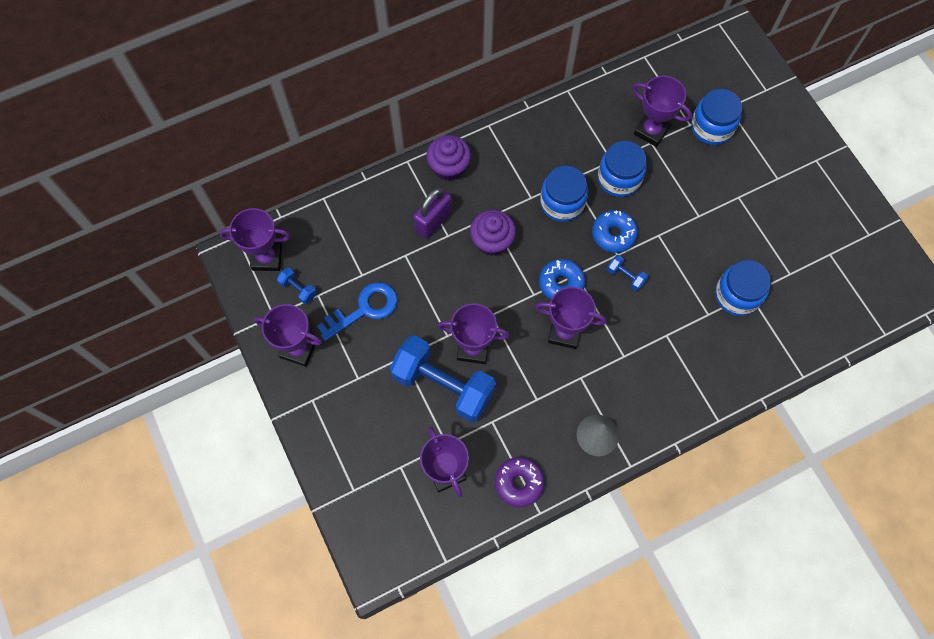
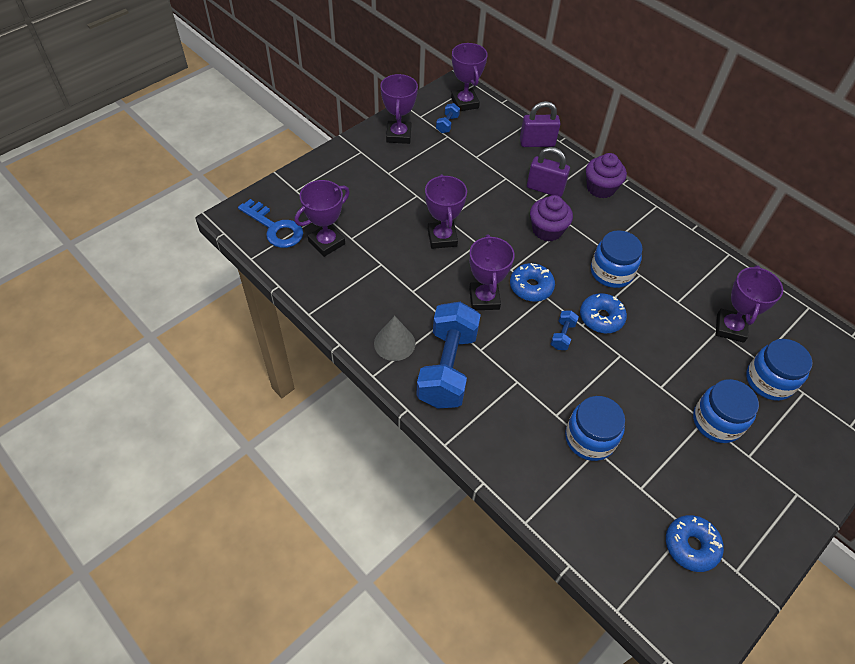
camera: 70 degrees right, 15 degrees down
(361, 203) = (537, 143): none -> purple padlock
(364, 309) = (447, 164): blue key -> blue key (275, 228)
(443, 385) = (401, 225): blue dumbbell -> blue dumbbell (447, 368)
(519, 483) = (331, 293): purple donut -> none
(619, 178) = (662, 311): blue jar -> blue jar (717, 421)
(844, 258) = (691, 546): none -> blue donut

